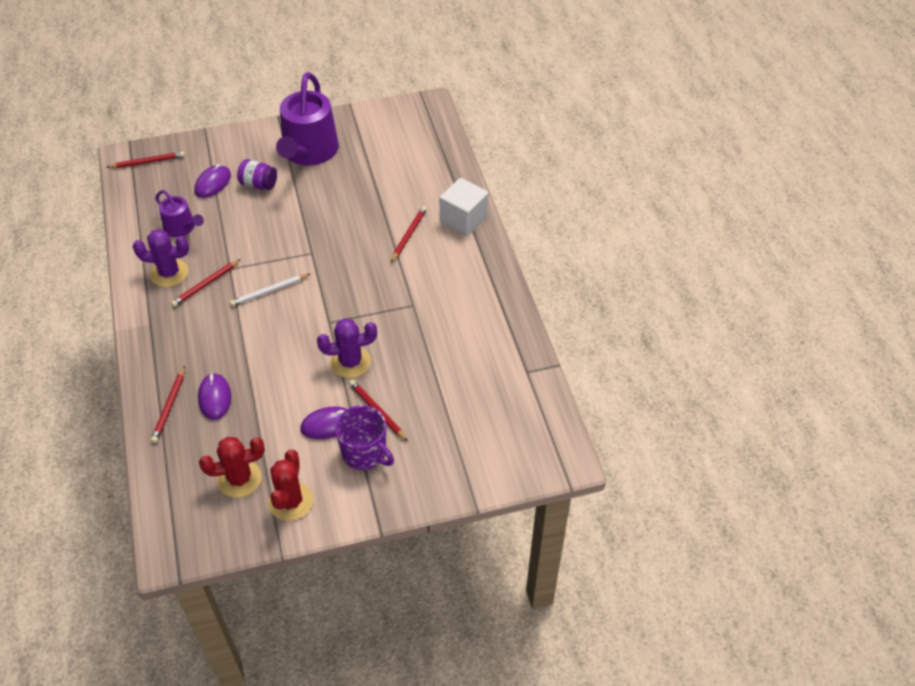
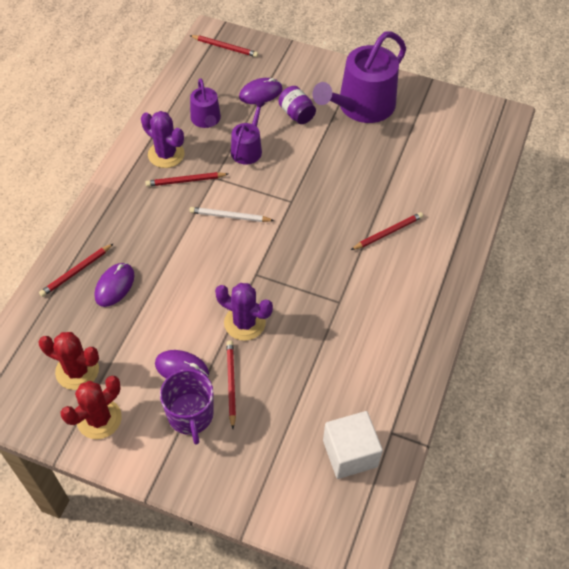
camera: 35 degrees right, 5 degrees up
(239, 232) = (248, 149): none -> purple watering can
(463, 219) = (450, 246): white cube -> white cube (350, 453)

